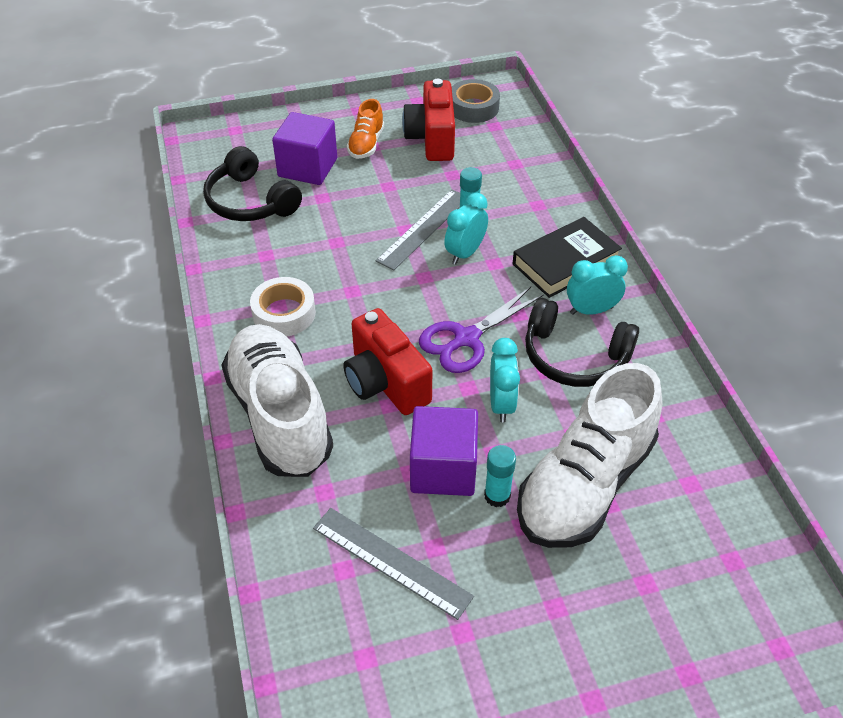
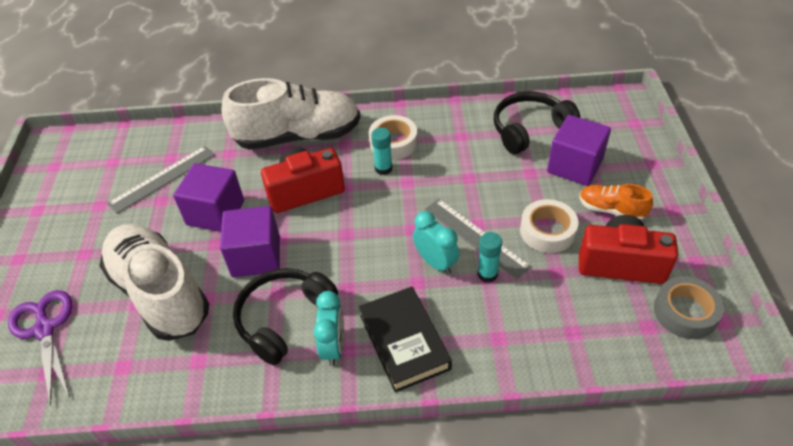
camera: 105 degrees right, 0 degrees up
(403, 182) = (547, 231): none -> white tape
(466, 339) = (331, 246): purple scissors -> purple scissors (45, 329)
(497, 496) = (179, 239): turquoise glue stick -> turquoise glue stick (383, 168)
(501, 404) = (256, 256): turquoise clock -> purple cube

